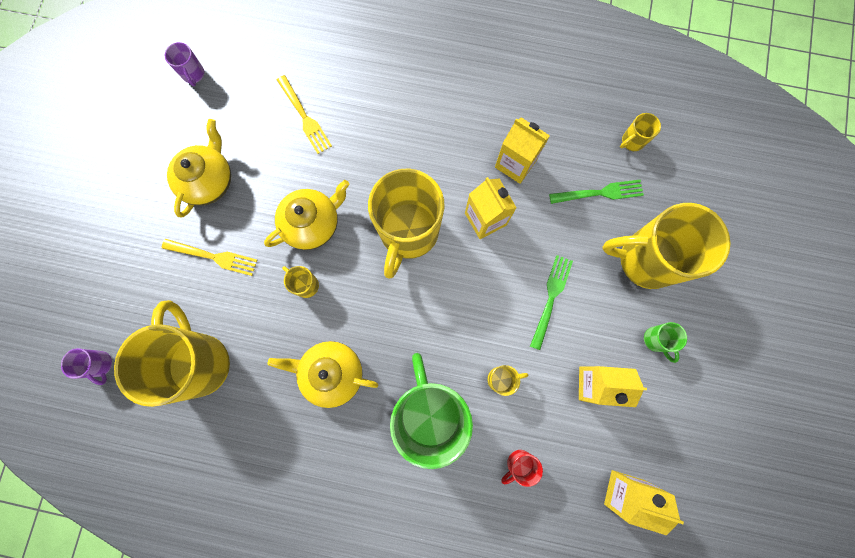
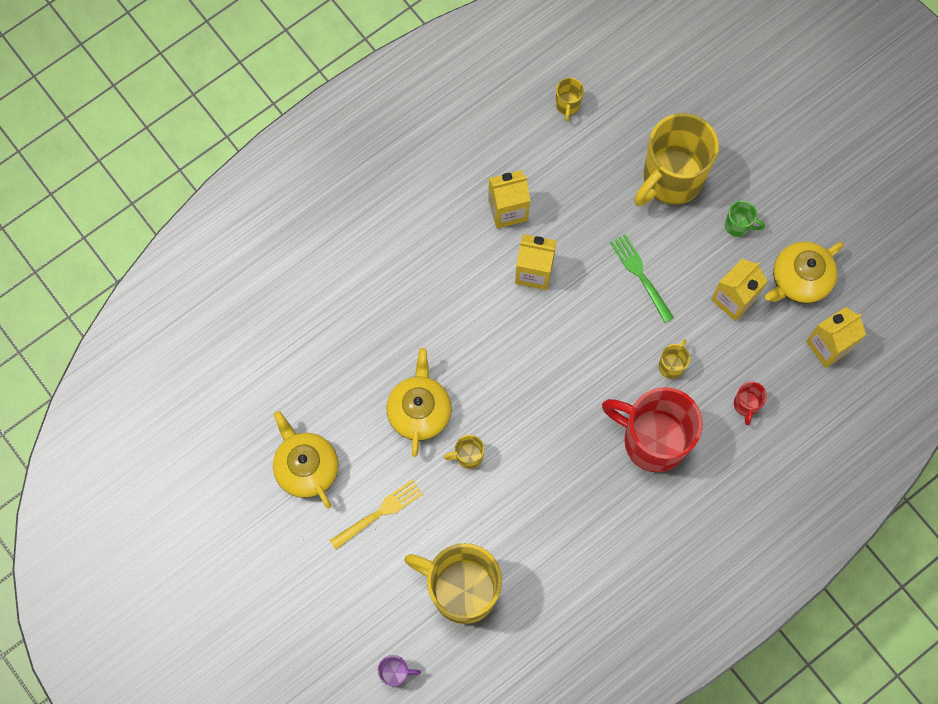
camera: 50 degrees left, 5 degrees down
(193, 74) = (193, 407): purple mug -> none
(304, 117) = (318, 344): yellow fork -> none
(331, 373) = (558, 492): yellow teapot -> yellow teapot (799, 279)
(408, 233) = (494, 341): yellow mug -> none
(430, 412) = (652, 440): green mug -> red mug
(600, 193) = (588, 166): green fork -> none

